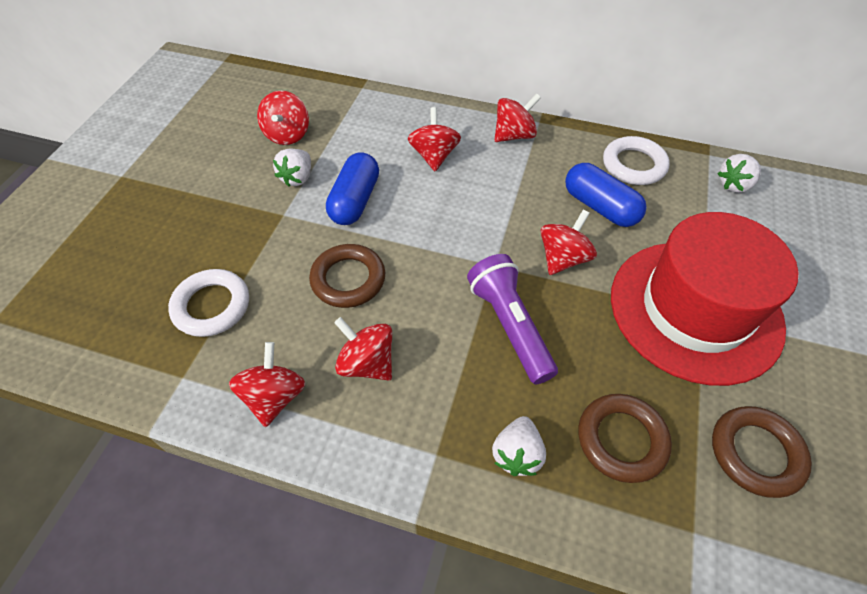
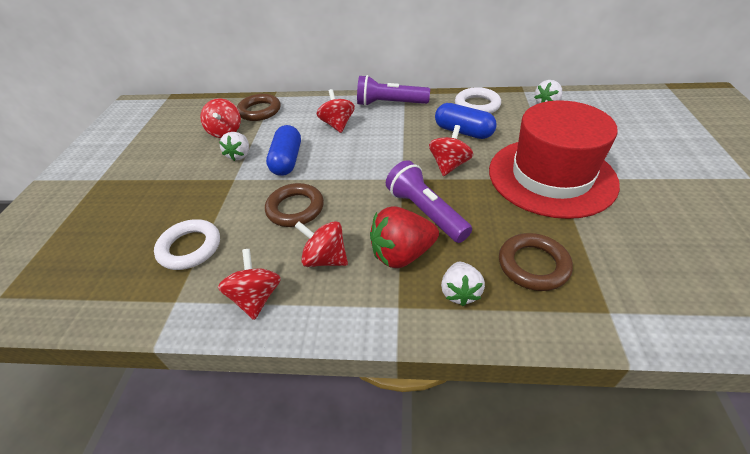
camera: 10 degrees left, 10 degrees down
(462, 381) = (402, 254): none -> red strawberry
(514, 135) = (390, 104): red spinning top -> purple flashlight
(756, 453) = (630, 251): brown ring -> brown ring (259, 111)

